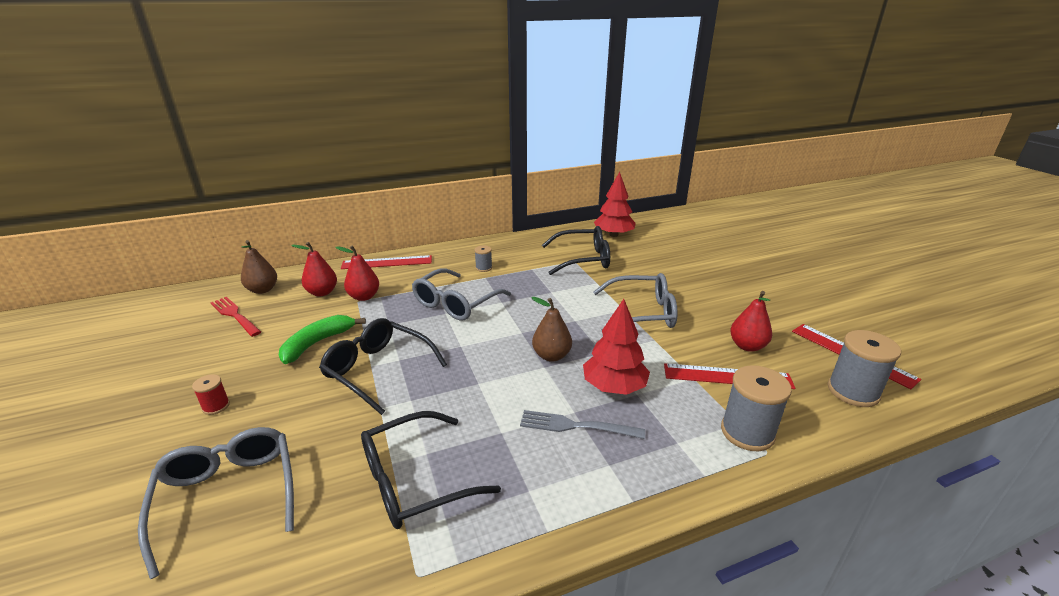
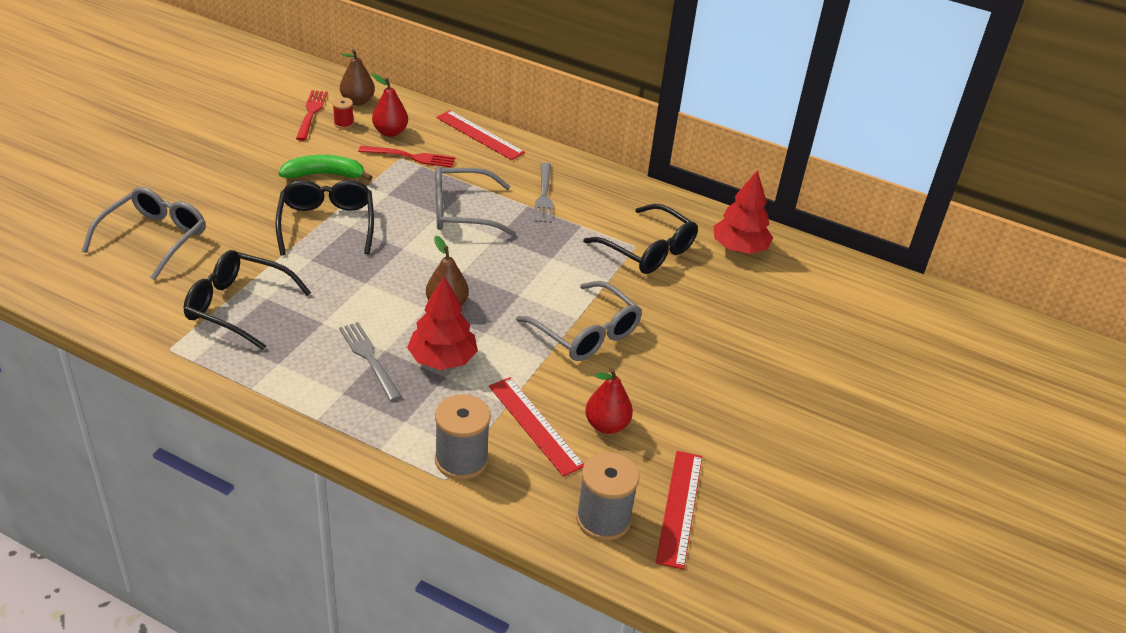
camera: 45 degrees right, 10 degrees up
(216, 406) = (215, 178): red spool -> red spool (343, 123)
(364, 297) = (411, 157): red pear -> red fork
(484, 268) = (544, 195): grey spool -> grey fork

